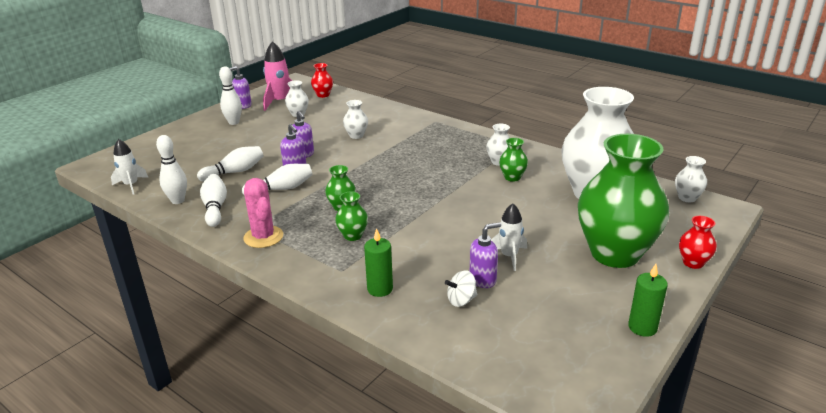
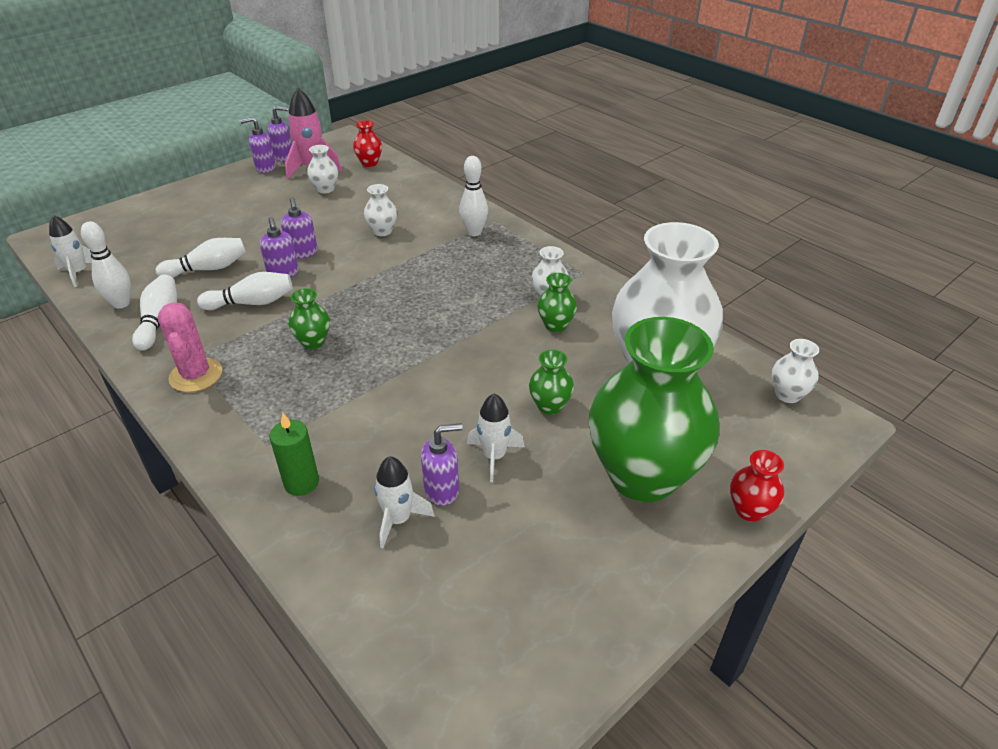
camera: 10 degrees right, 10 degrees up
(234, 122) = (242, 193): white bowling pin -> white bowling pin (474, 232)
(254, 97) = (284, 157): none -> purple soap dispenser
(353, 236) = (306, 390): green vase -> green vase (550, 406)
(461, 300) = (398, 520): white spinning top -> white rocket
(642, 327) = (628, 612): green candle -> none

